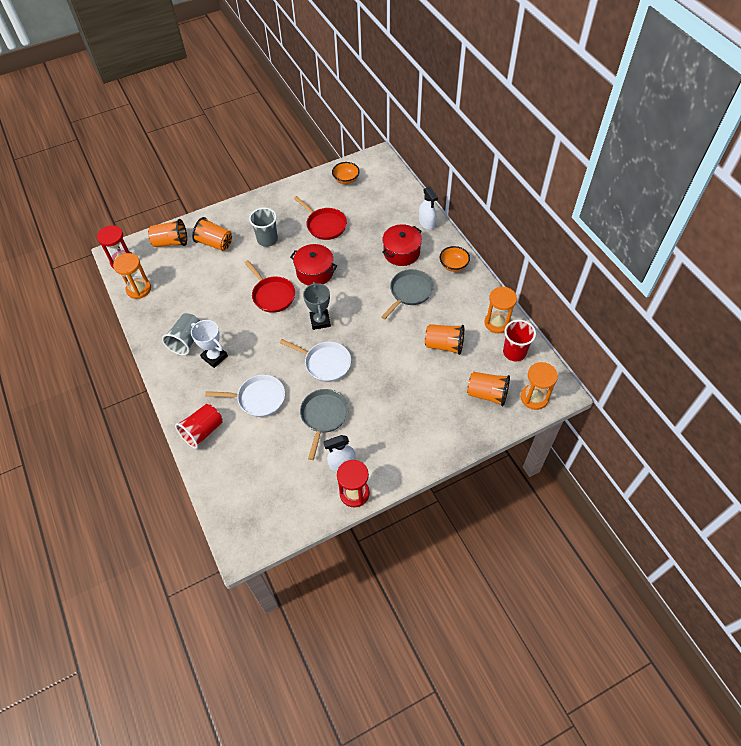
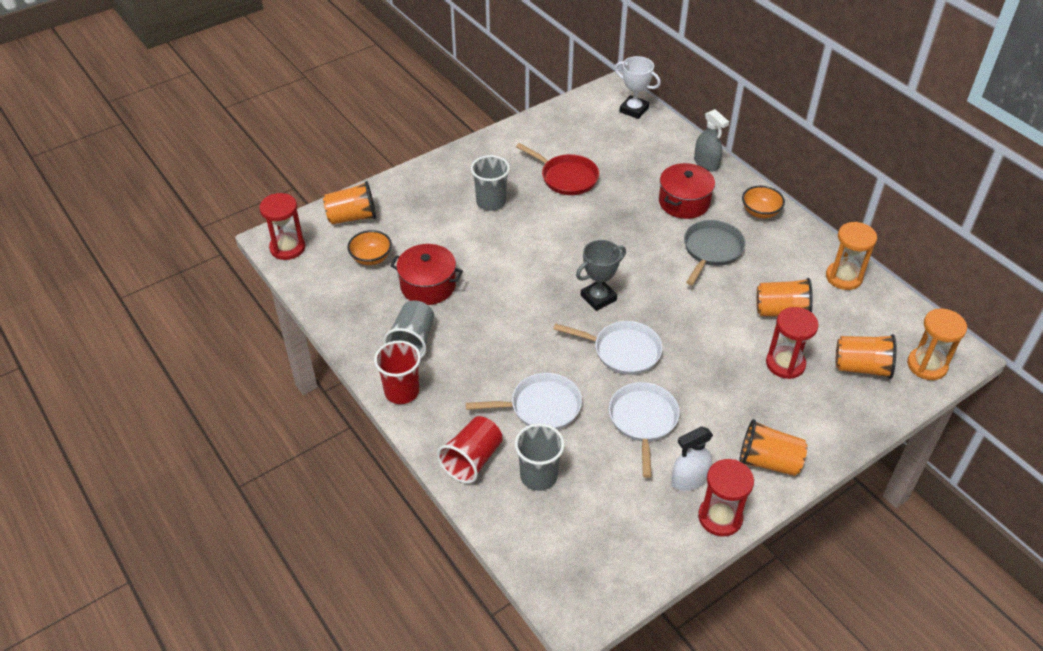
camera: 10 degrees left, 10 degrees down
(139, 289) = (322, 281): orange hourglass -> none
(214, 357) = (460, 359): white trophy -> white trophy (634, 110)
(215, 243) = (417, 213): orange cup -> orange cup (768, 461)
(243, 448) = (538, 476): none -> grey cup
(272, 295) = (520, 271): red pan -> none
(315, 272) = (571, 237): red pot -> red pot (428, 285)
(320, 321) = (598, 298): grey trophy -> grey trophy turned 75 degrees clockwise
(323, 416) = (643, 421): grey pan -> white pan
(346, 180) = (578, 120): orange bowl -> orange bowl (371, 258)
(427, 223) = (706, 163): white spray bottle -> grey spray bottle
(434, 385) = (785, 364): none -> red hourglass
(514, 352) = (879, 311): red cup -> red cup (402, 391)

